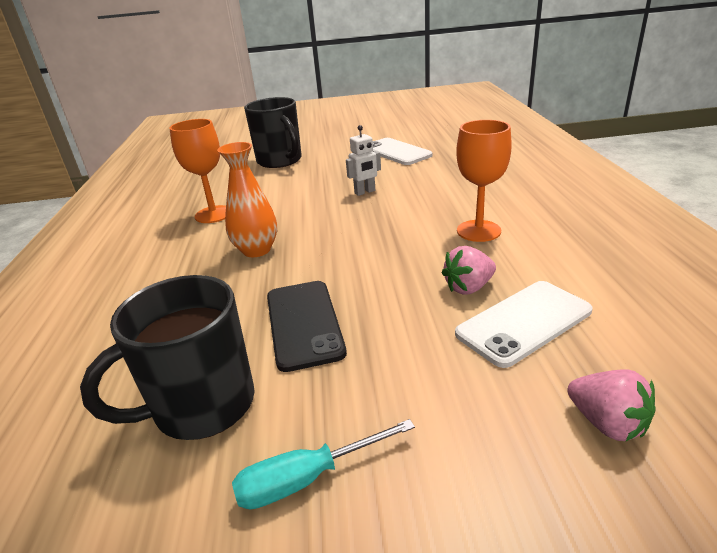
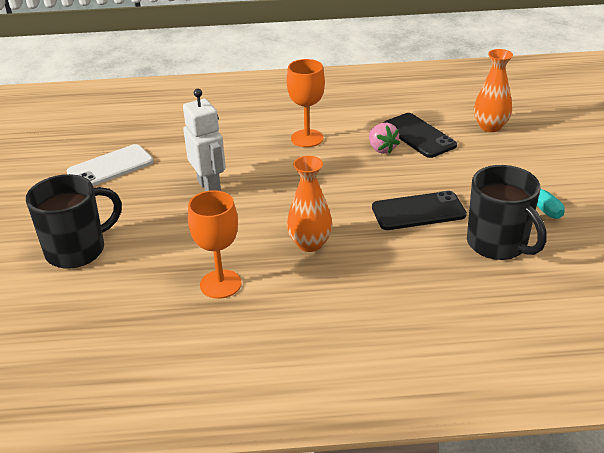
camera: 90 degrees left, 5 degrees up
(365, 192) = (209, 187): white robot -> white robot, size x1.67
(523, 322) = (418, 136): white phone -> black phone
(607, 423) = (490, 127): pink strawberry -> orange vase

